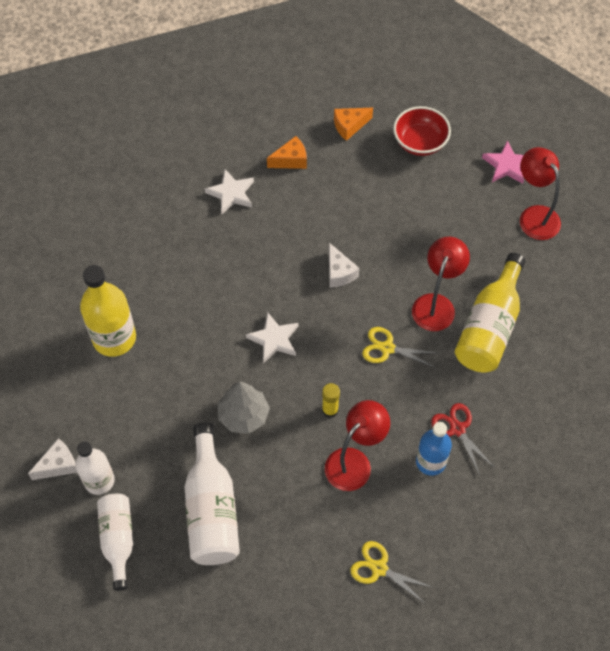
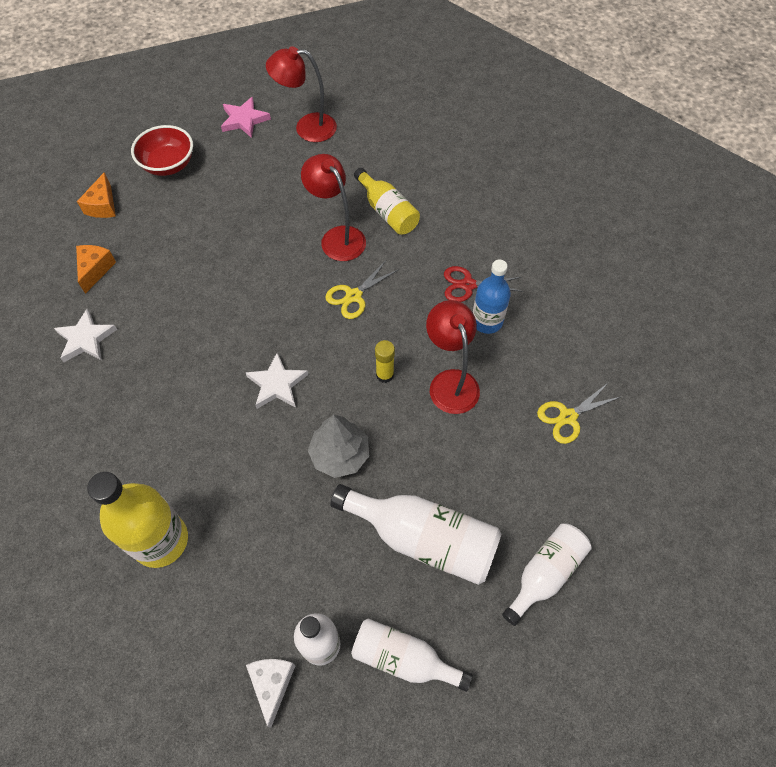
camera: 60 degrees left, 0 degrees up
(233, 610) = (545, 573): none -> white bottle
(339, 273) = (248, 293): white cheese -> none
(489, 327) = (387, 212): yellow bottle -> yellow bottle, size x0.66

